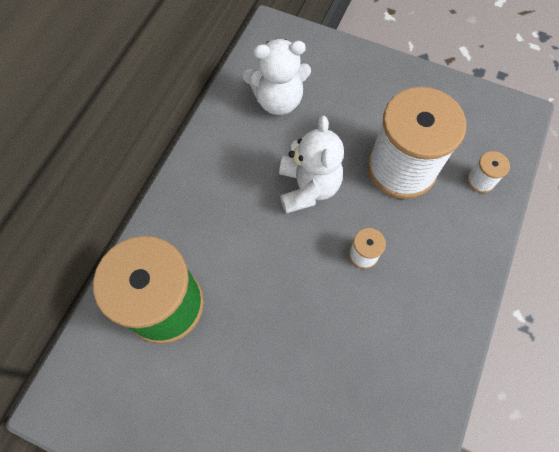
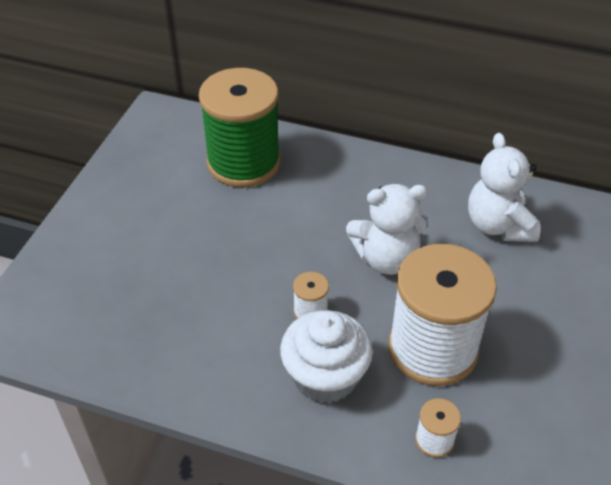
camera: 85 degrees right, 20 degrees down
(429, 249) = (325, 376): none -> white cupcake

